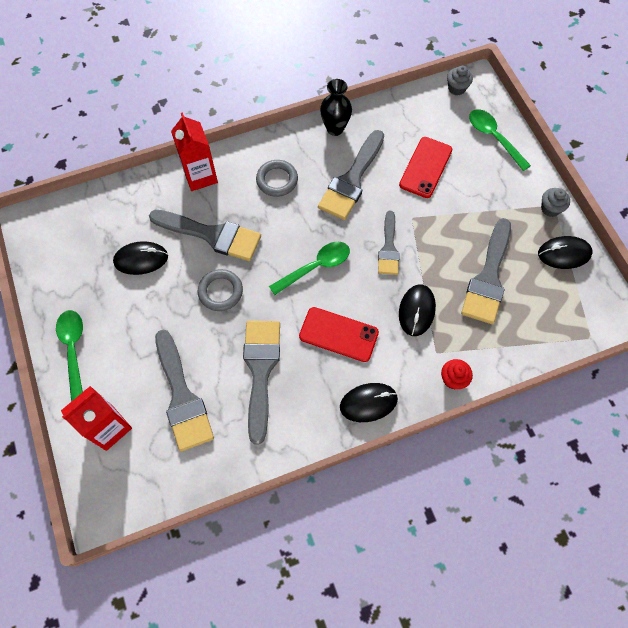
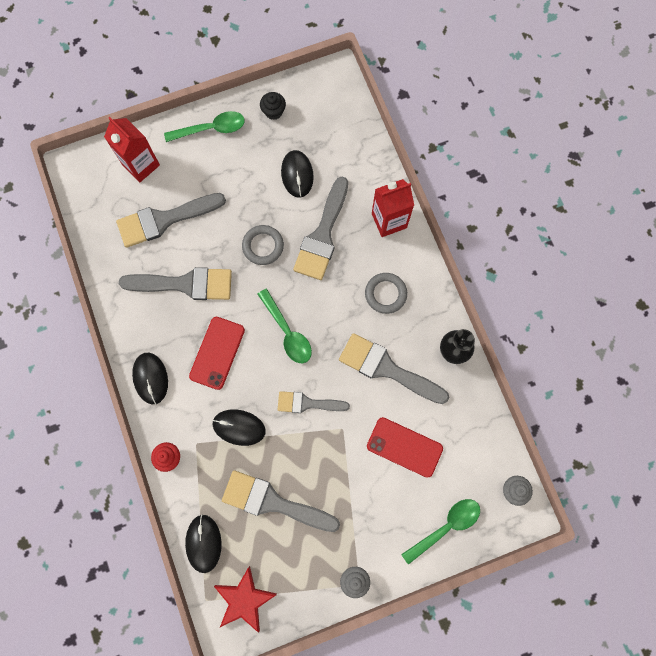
camera: 90 degrees right, 10 degrees up
(62, 283) = (273, 112): none -> black cupcake
(564, 254) = (299, 587): black mouse -> black mouse (203, 543)
(583, 302) = (244, 599): none -> red star

